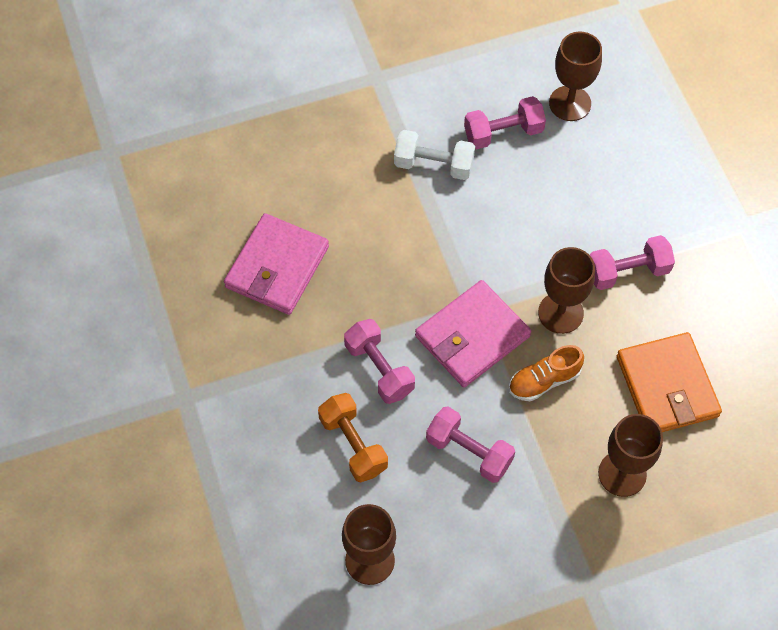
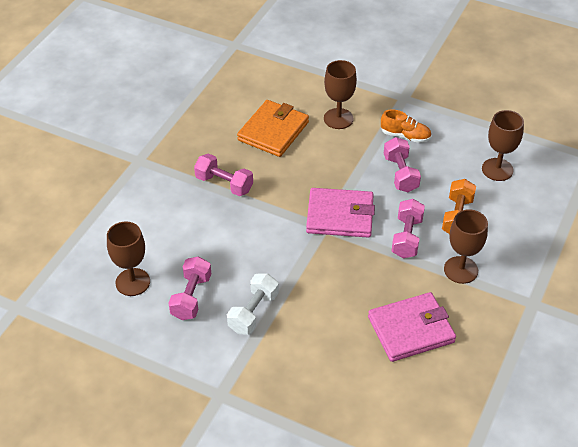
camera: 135 degrees left, 15 degrees down
(433, 165) = (253, 312): white dumbbell -> white dumbbell turned 60 degrees clockwise
(503, 133) = (191, 297): pink dumbbell -> pink dumbbell turned 75 degrees clockwise
(544, 380) = (328, 173): orange shoe -> orange shoe (405, 136)
(560, 313) = (282, 192): brown goblet -> brown goblet (461, 270)

